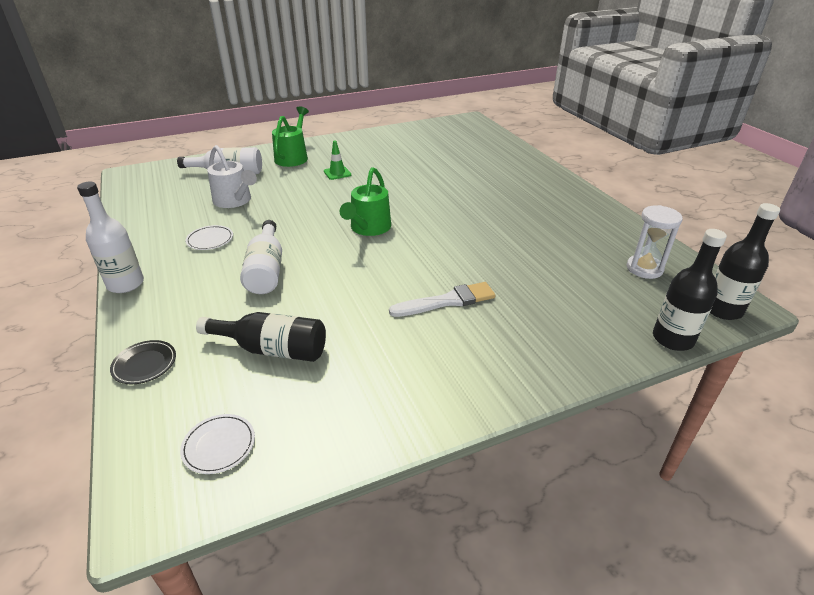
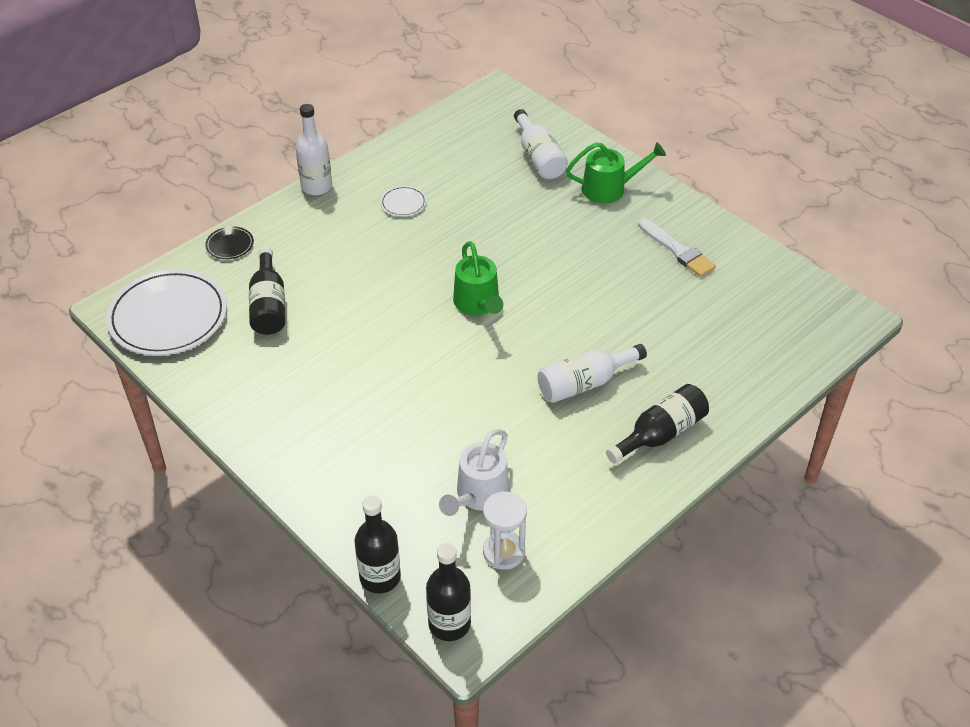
camera: 70 degrees right, 10 degrees up
(219, 445) = (168, 317): white plate -> white plate, size x2.35
(235, 201) = (482, 187): white watering can -> white watering can (479, 495)
(266, 270) = (371, 259): white bottle -> white bottle (584, 383)
(337, 173) = (590, 239): green traffic cone -> none
(368, 228) = (478, 304): green watering can -> green watering can turned 105 degrees counterclockwise
(447, 301) = (374, 396): white brush -> white brush (677, 250)
(540, 188) = (660, 434): none -> black bottle

